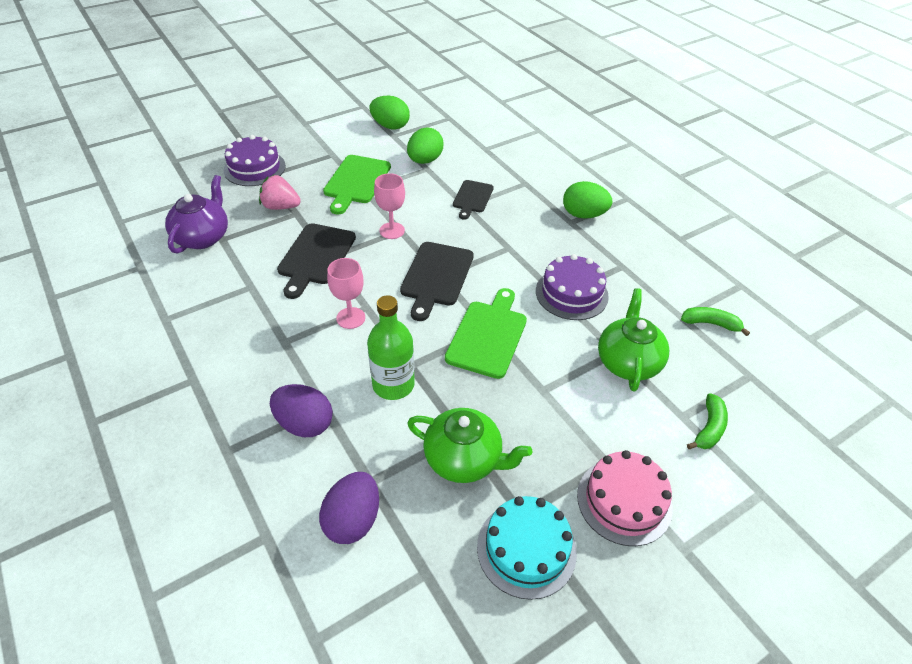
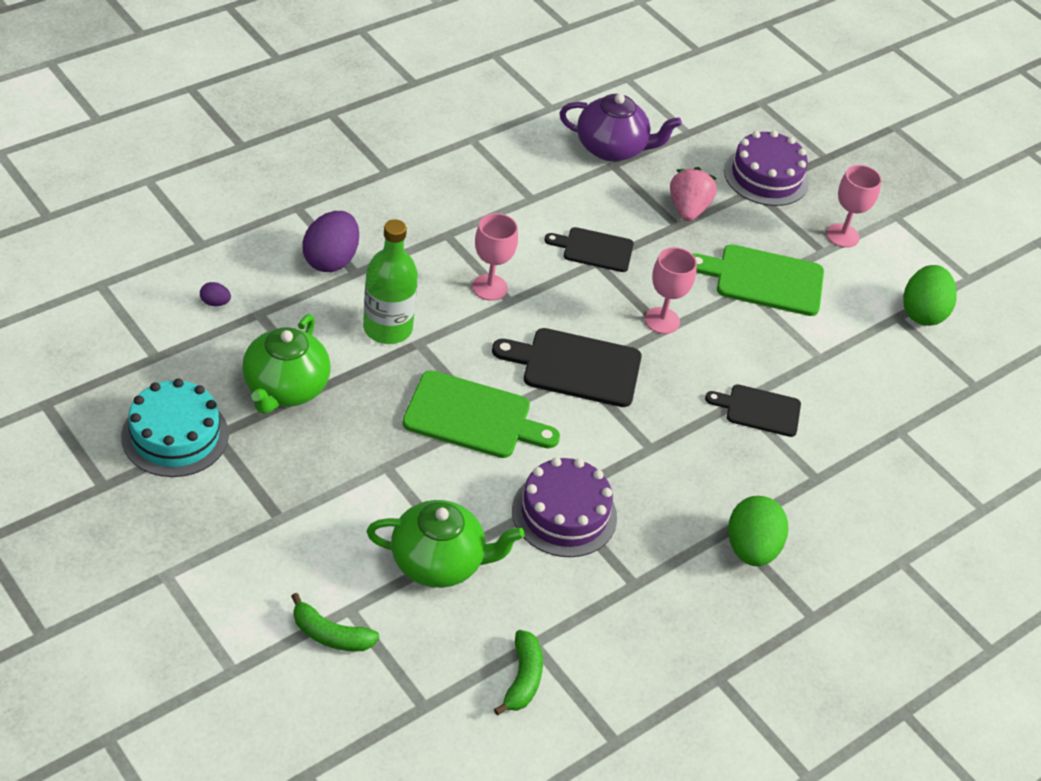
camera: 80 degrees right, 0 degrees up
(315, 257) = (594, 249): black cutting board -> black cutting board, size x0.64
(319, 145) = (842, 236): none -> pink goblet
(353, 520) = (215, 303): purple egg -> purple egg, size x0.44
(425, 160) = (840, 355): green egg -> none
(624, 501) = (227, 528): pink cake -> none

